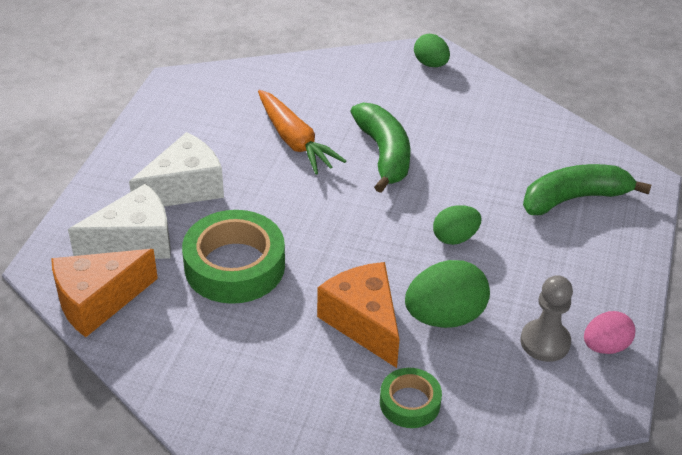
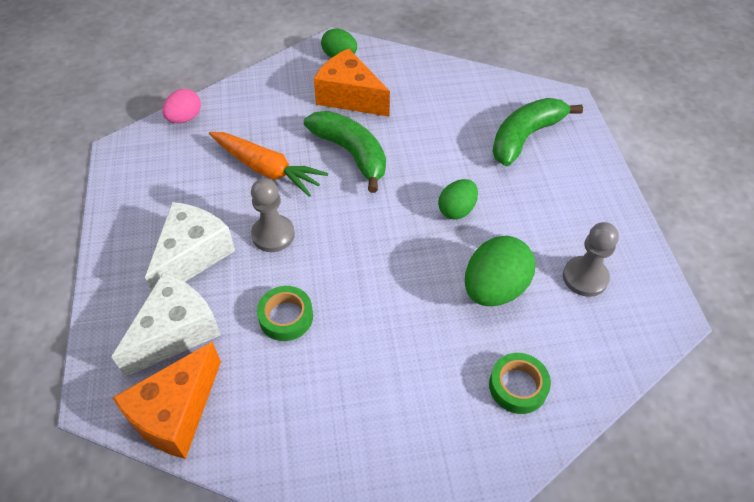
camera: 25 degrees left, 10 degrees up
(234, 266) = (286, 317): green tape -> green tape, size x0.54
(265, 197) = (273, 235): none -> grey pawn
(363, 322) = (432, 324): orange cheese -> orange cheese (349, 97)
(605, 346) = (630, 261): pink egg -> pink egg (185, 118)

